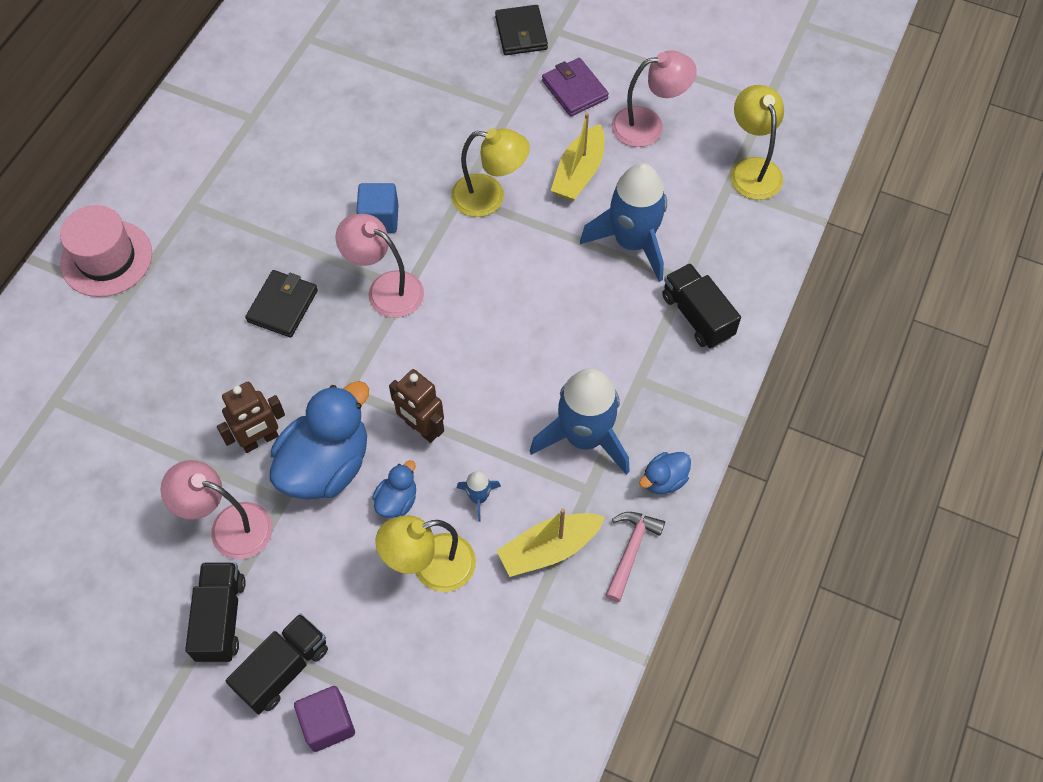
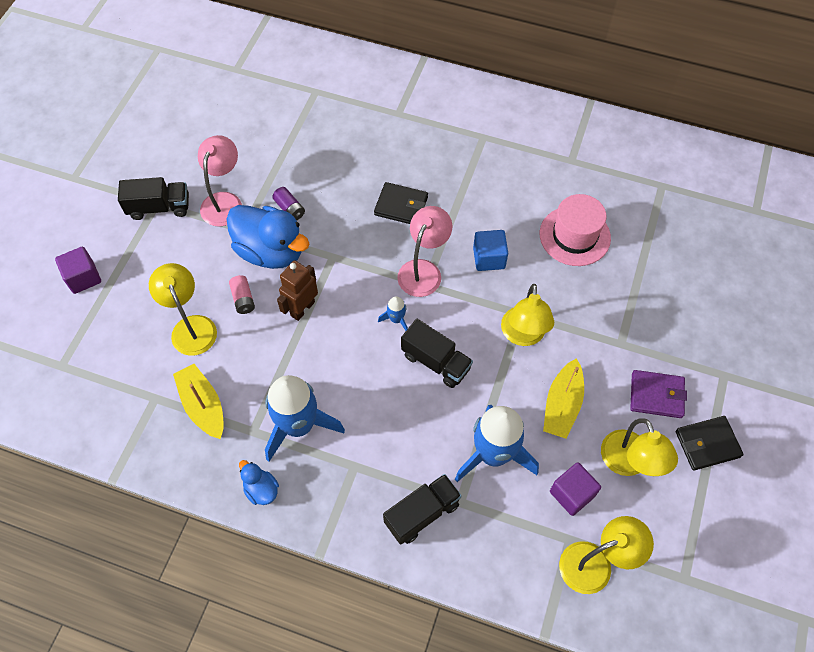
camera: 85 degrees right, 0 degrees up
(106, 258) = (429, 97): pink hat -> pink hat (574, 236)
(260, 440) = (289, 209): brown robot -> purple battery
(283, 669) = (122, 247): black truck -> black truck (436, 362)
(397, 501) = (243, 299): blue duck -> pink battery
(479, 498) = (245, 353): blue rocket -> blue rocket (396, 319)
(521, 33) = (712, 345): black wallet -> black wallet (707, 444)
(574, 90) = (656, 395): purple wallet -> purple wallet turned 45 degrees clockwise
(579, 173) = (562, 405): yellow boat -> yellow boat turned 90 degrees counterclockwise
(631, 551) = (200, 466): pink hammer -> none
(648, 125) = (629, 463): pink lamp -> yellow lamp
(679, 178) = (572, 494): none -> purple cube

